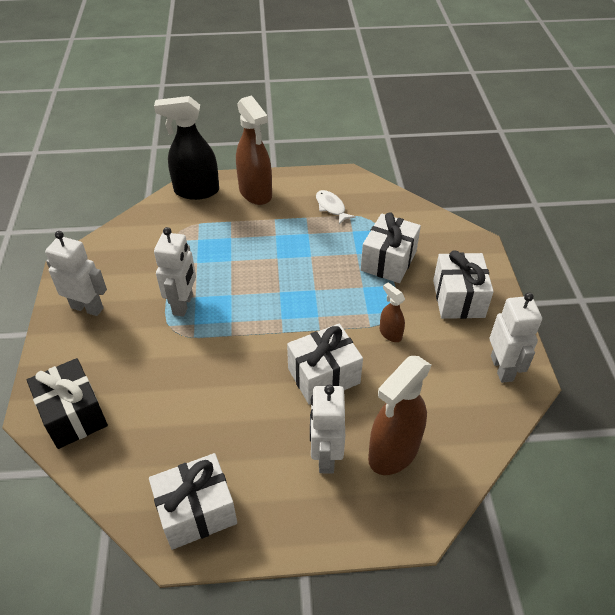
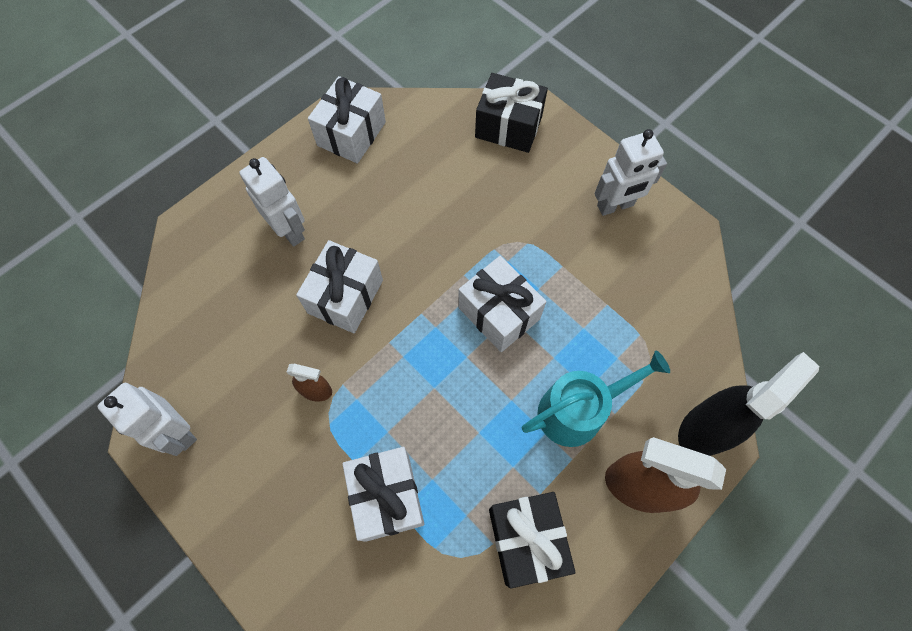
camera: 140 degrees right, 20 degrees up
(183, 304) = (539, 272): white robot -> none
(248, 233) = (577, 411): none -> turquoise watering can
(331, 207) = (526, 539): white fish -> black gift
(393, 452) = (237, 272): brown spray bottle -> none
(458, 298) = (271, 498): white gift -> white gift (499, 313)

